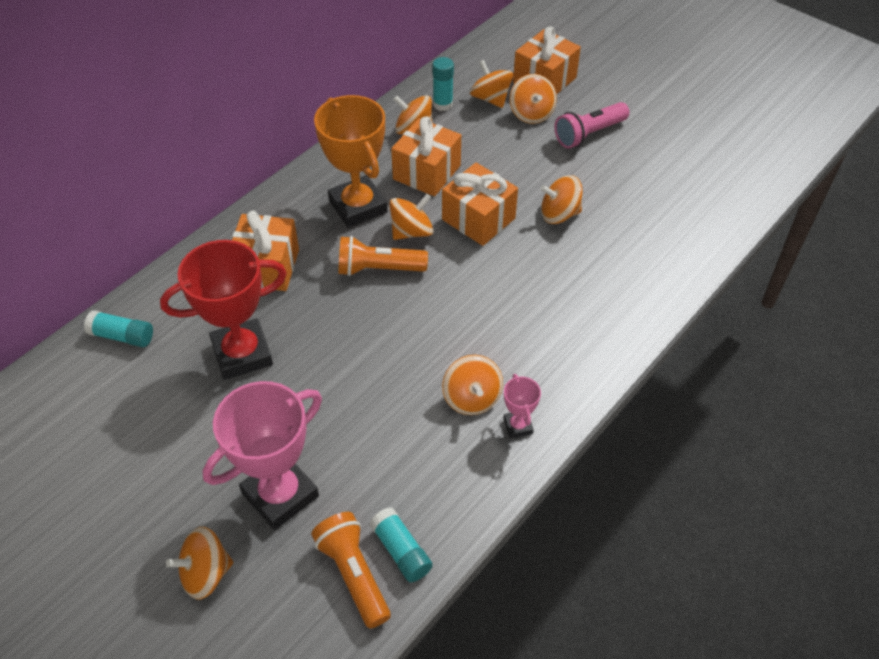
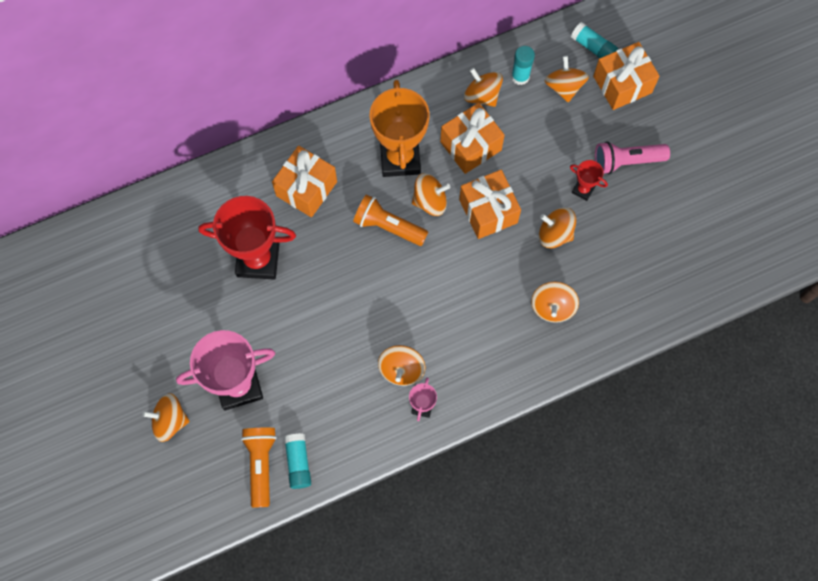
camera: 25 degrees right, 20 degrees up
(122, 336) = (181, 207): turquoise glue stick -> turquoise glue stick (593, 47)
(531, 113) = (590, 118): orange spinning top -> orange spinning top (552, 307)
(562, 169) = (583, 190): none -> red trophy

